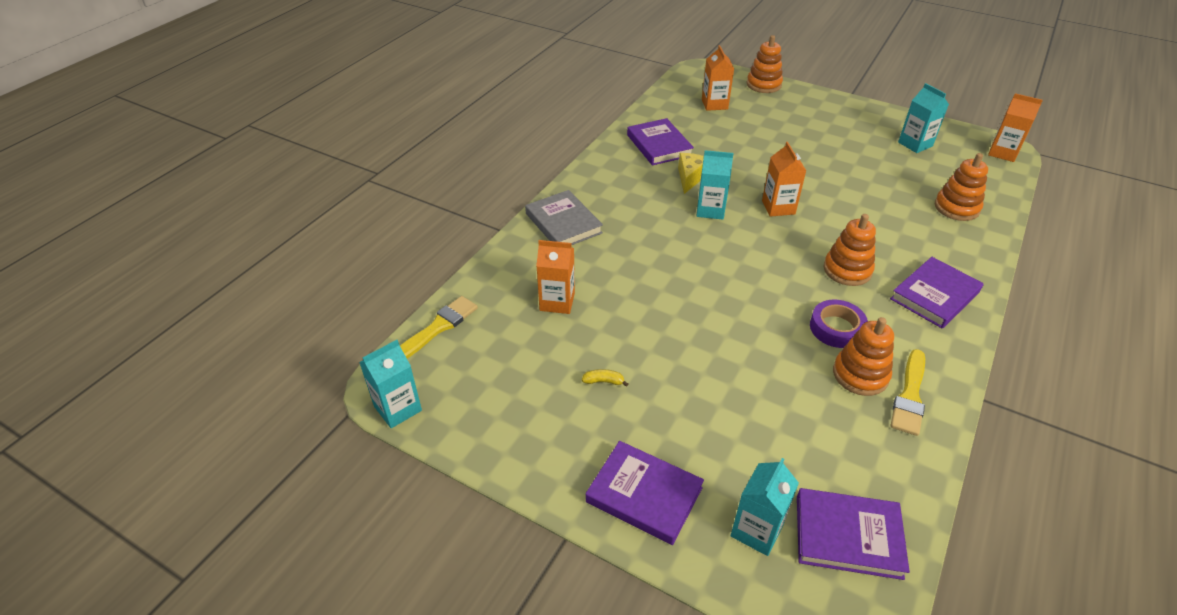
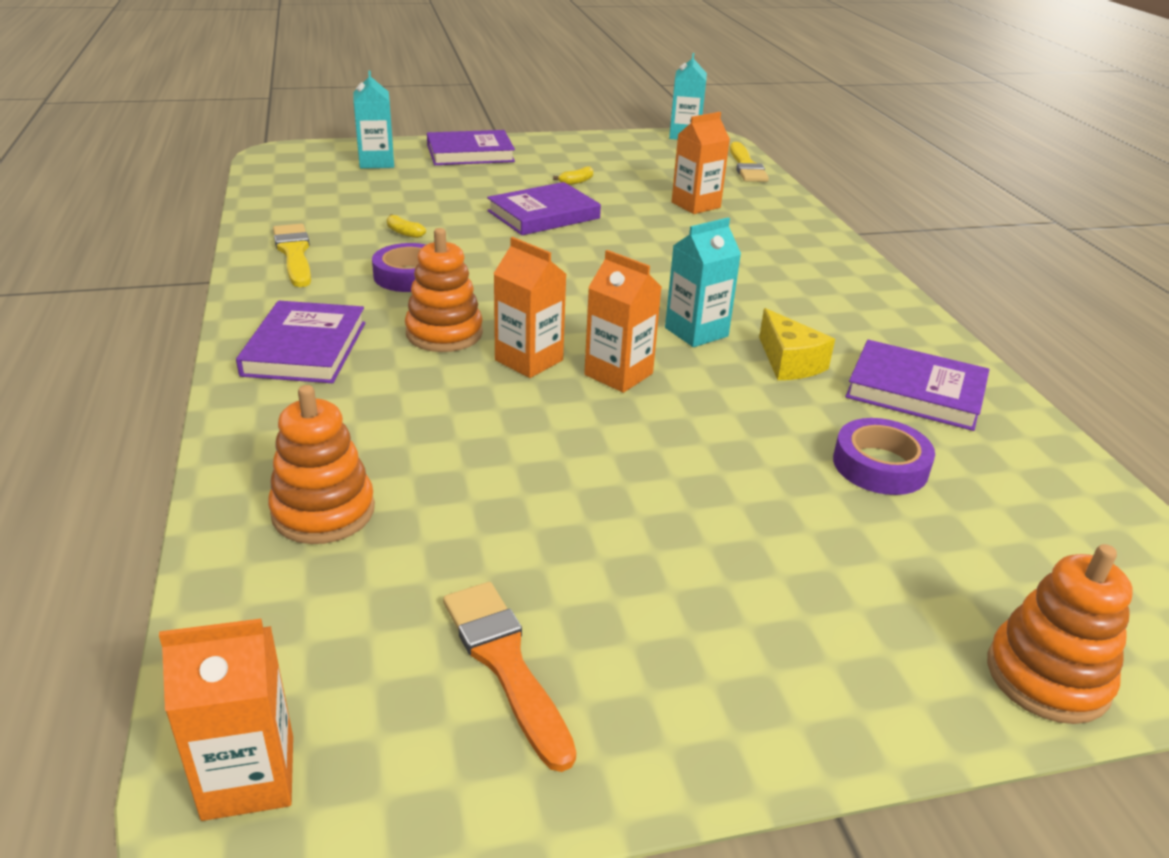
camera: 135 degrees right, 10 degrees down
(563, 223) = (814, 255): grey book -> none
(714, 104) = (1009, 533): orange carton -> orange carton (529, 360)
(722, 133) = (880, 465): none -> purple tape
(809, 381) = (404, 233): none -> yellow banana
(848, 536) = (307, 177): purple book -> purple book (543, 215)
(860, 375) = (356, 251): orange stacking toy -> none
(915, 144) = (505, 663): turquoise carton -> orange brush

